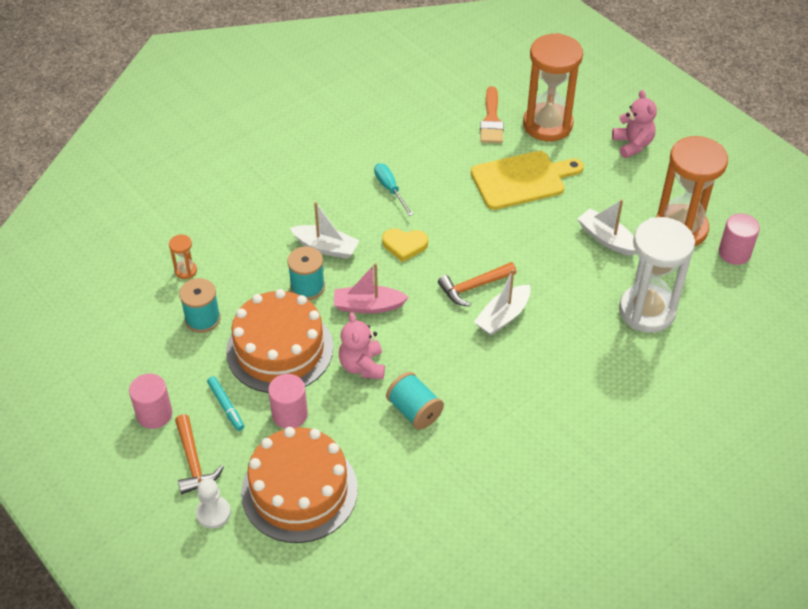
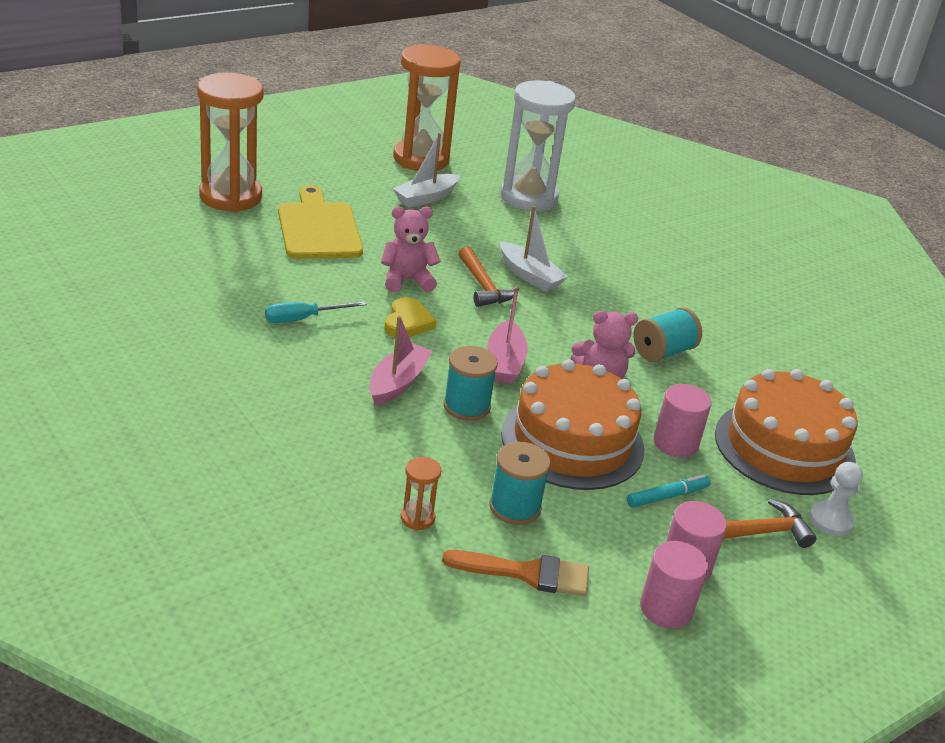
camera: 90 degrees left, 15 degrees down
(326, 247) = (397, 383): white boat -> pink boat
(491, 120) = (204, 229): orange brush -> orange brush (526, 573)
(632, 144) = (286, 157): pink teddy bear -> pink teddy bear (407, 280)
(734, 253) = (459, 142): pink cylinder -> pink cylinder (666, 608)

